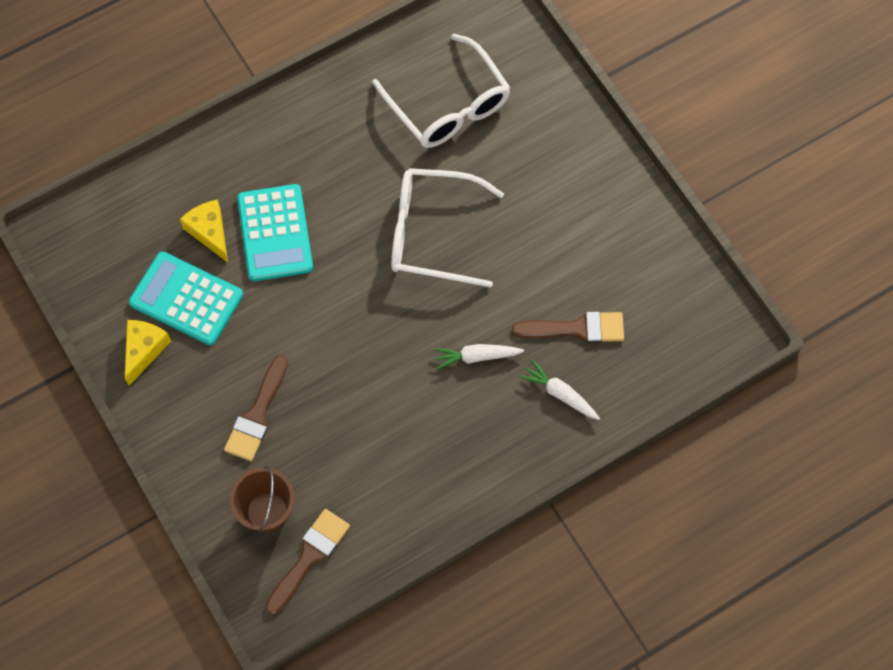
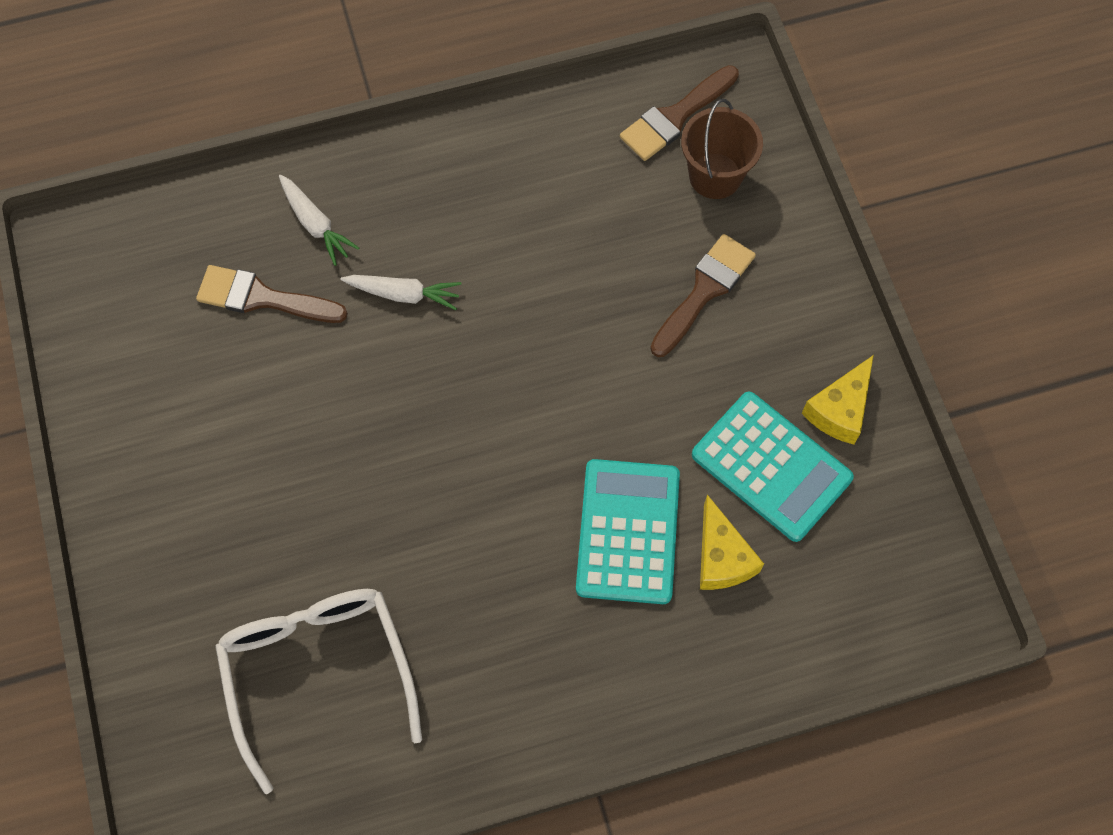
camera: 165 degrees left, 0 degrees up
(431, 233) = (408, 475): white glasses -> none

